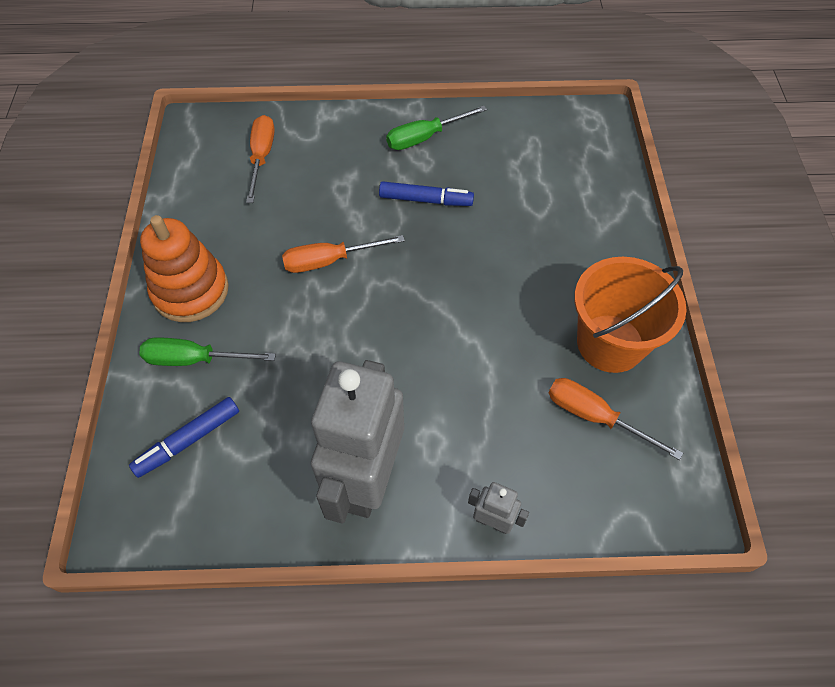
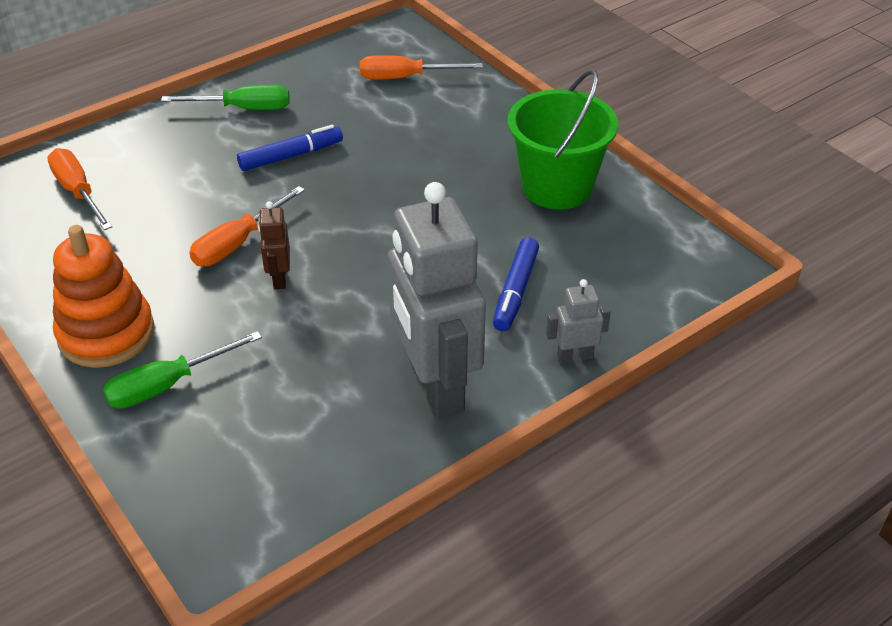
camera: 35 degrees left, 15 degrees down
(188, 440) = (226, 450): blue marker -> blue marker (515, 291)
(333, 309) = (279, 278): none -> brown robot
(425, 137) = (243, 108): green screwdriver -> green screwdriver turned 120 degrees counterclockwise
(595, 417) = (591, 243): orange screwdriver -> orange screwdriver (405, 77)
(610, 343) = (557, 187): orange bucket -> green bucket

